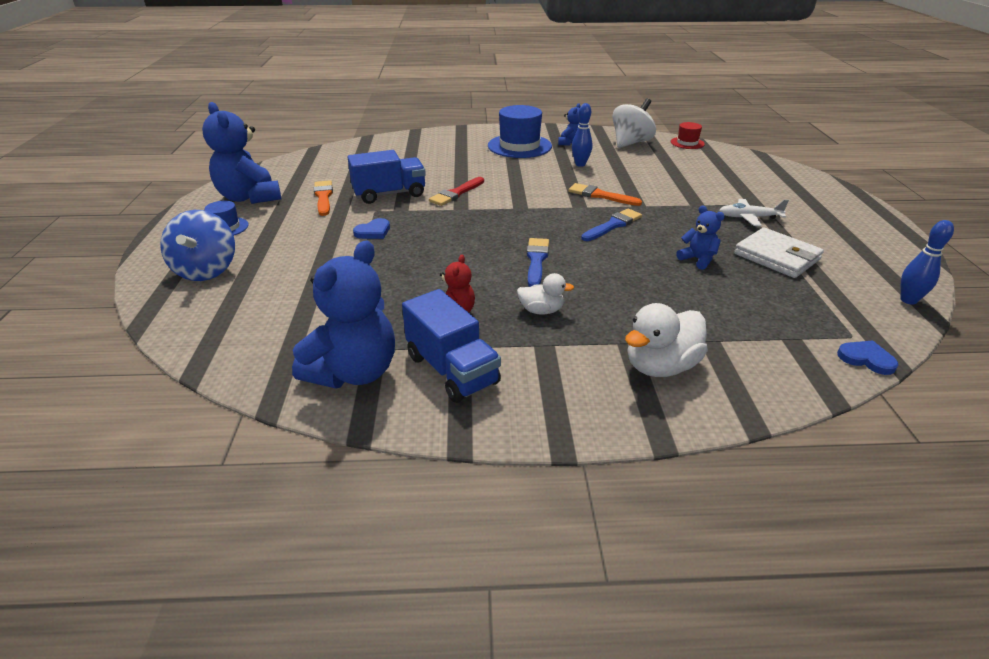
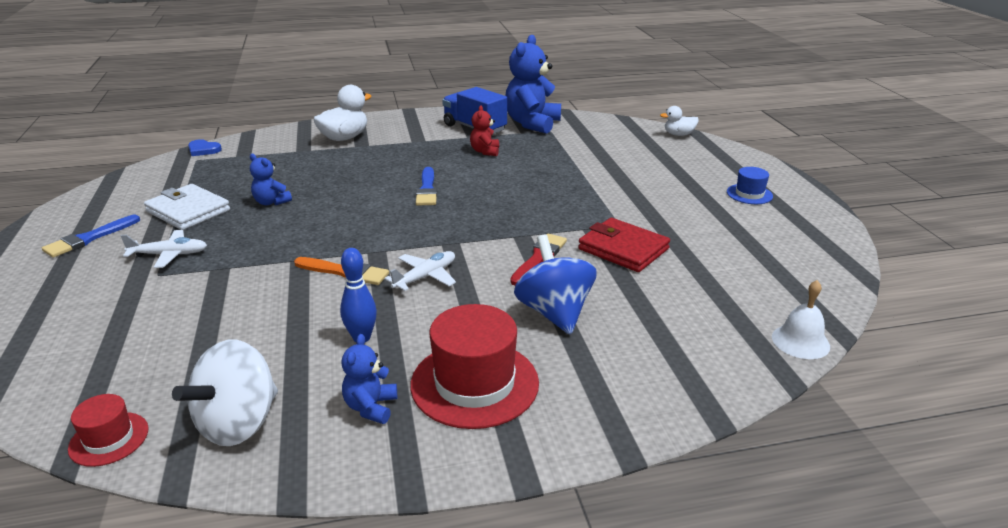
camera: 170 degrees right, 5 degrees down
(206, 270) = (704, 161): blue spinning top -> blue spinning top (554, 312)
(249, 197) = (784, 229): blue teddy bear -> none
(323, 197) = (699, 237): orange brush -> none
(340, 147) = (800, 341): none -> white bell
(373, 231) = (598, 202): blue heart -> none
(389, 194) = (623, 249): blue truck -> red wallet
(519, 146) = (474, 383): blue hat -> red hat
(541, 310) = (421, 157): white duck -> white duck (678, 134)
(542, 189) = (425, 277): none -> white plane
(613, 225) = (342, 231): blue brush -> blue brush (89, 238)
(908, 300) = (114, 185): blue bowling pin -> none

